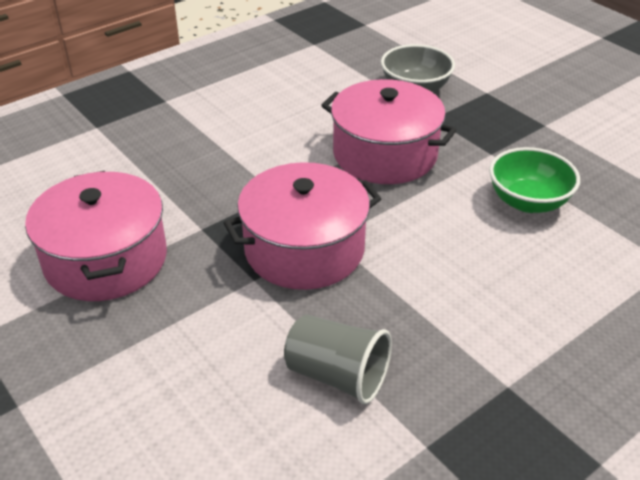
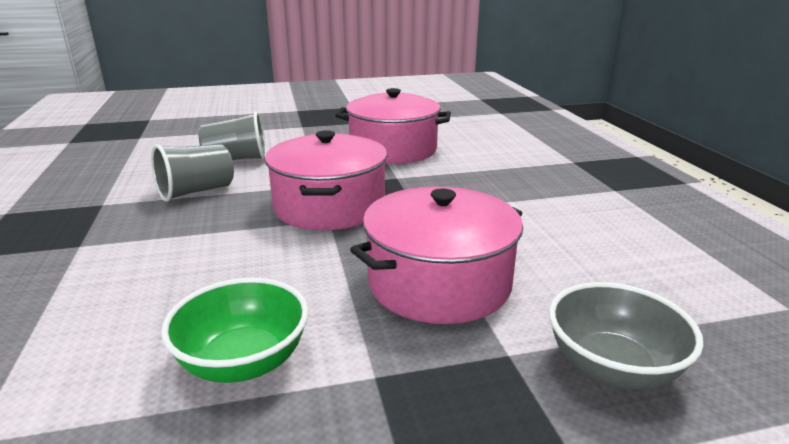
camera: 115 degrees right, 15 degrees down
(212, 401) = (237, 159): none -> grey cup

